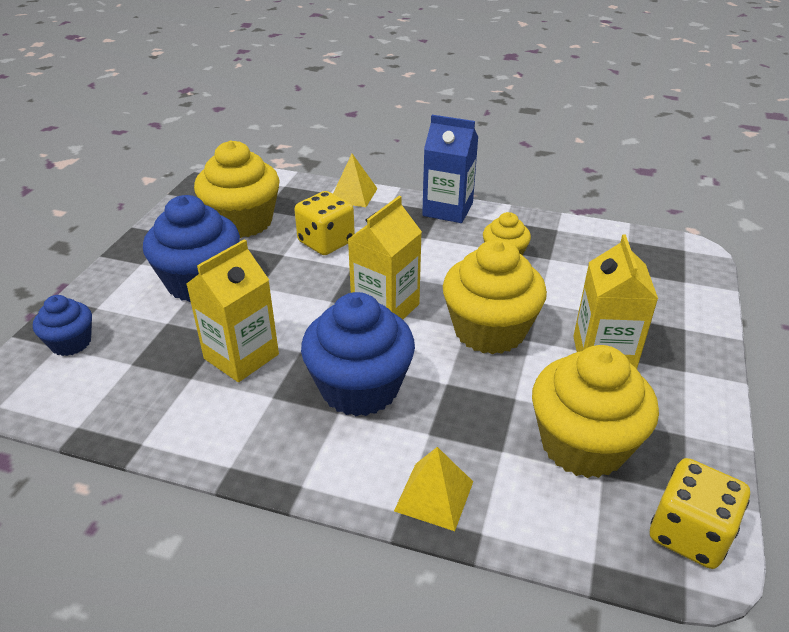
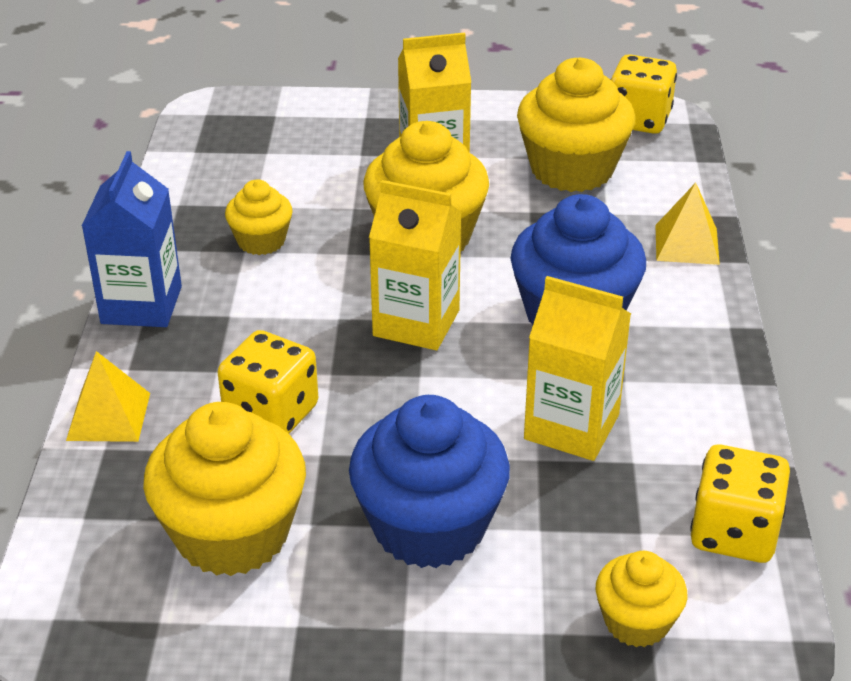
camera: 105 degrees left, 0 degrees up
(71, 343) = (636, 622): blue cupcake -> yellow cupcake
(95, 407) = (734, 533): none -> yellow dice

